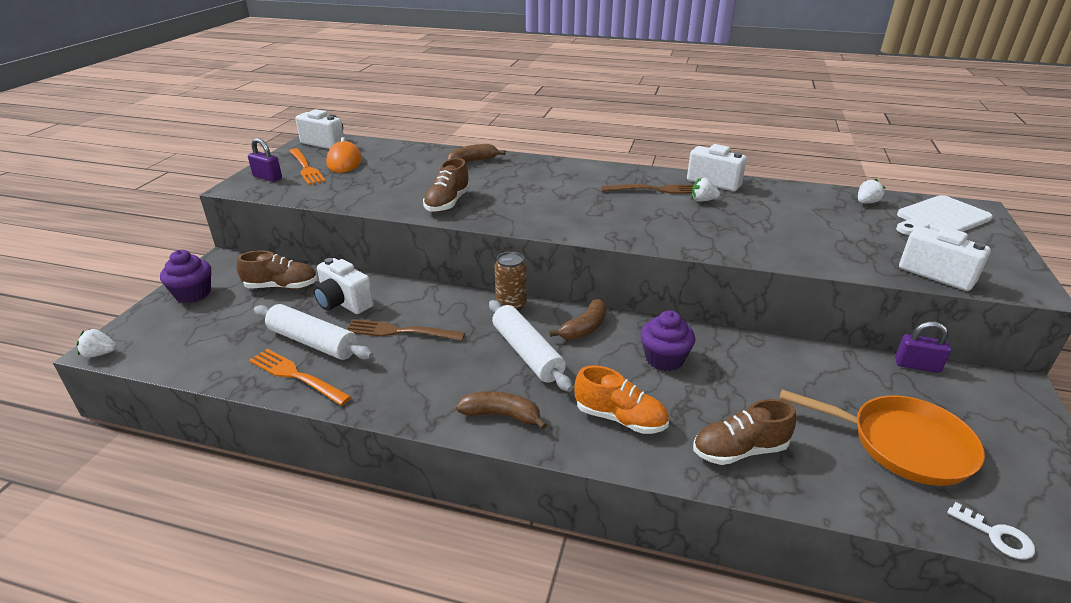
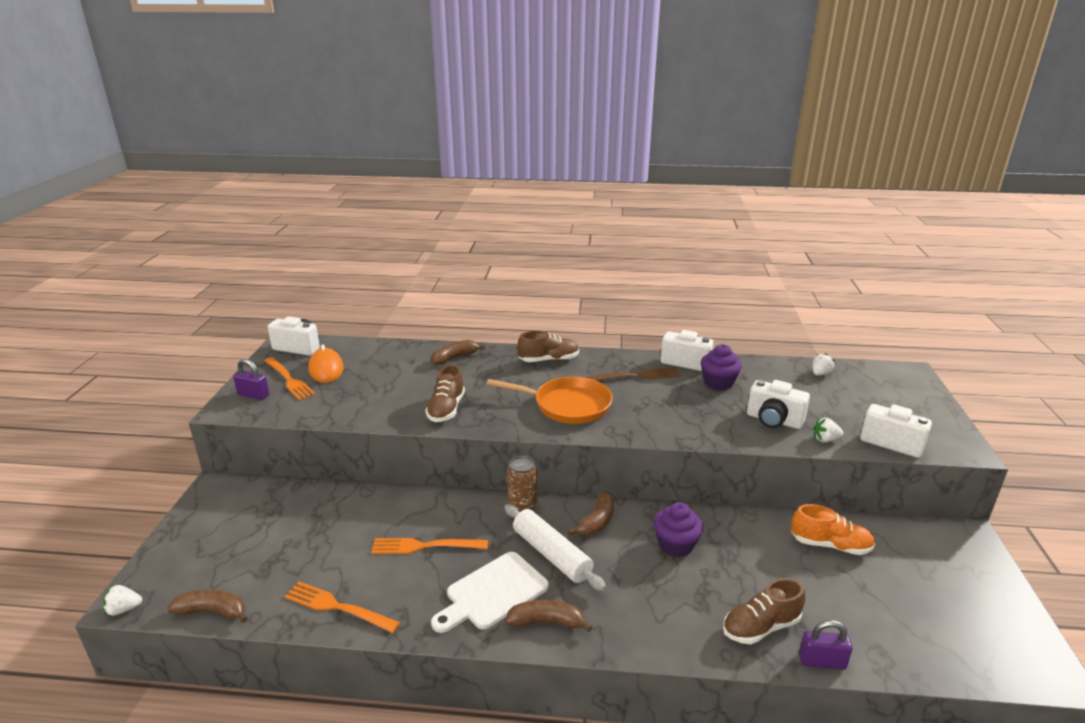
camera: 10 degrees left, 5 degrees down
(178, 365) = (212, 611): none -> brown banana
(193, 294) = (198, 528): purple cupcake -> purple cupcake (718, 383)
(282, 286) = (289, 510): brown shoe -> brown shoe (549, 360)
(313, 342) = (342, 568): white rolling pin -> none
(343, 303) = (358, 521): white camera -> white camera (773, 420)
(400, 332) = (425, 546): brown fork -> orange fork
(620, 418) = (652, 610): orange shoe -> orange shoe (830, 545)
(703, 200) = (680, 384): white strawberry -> white strawberry (825, 440)
(902, 444) = (889, 602): orange pan -> orange pan (567, 405)
(917, 365) = (886, 524): purple padlock -> purple padlock (822, 661)
(940, 218) = (883, 384): white cutting board -> white cutting board (493, 593)
(997, 535) = (976, 675): white key -> none

